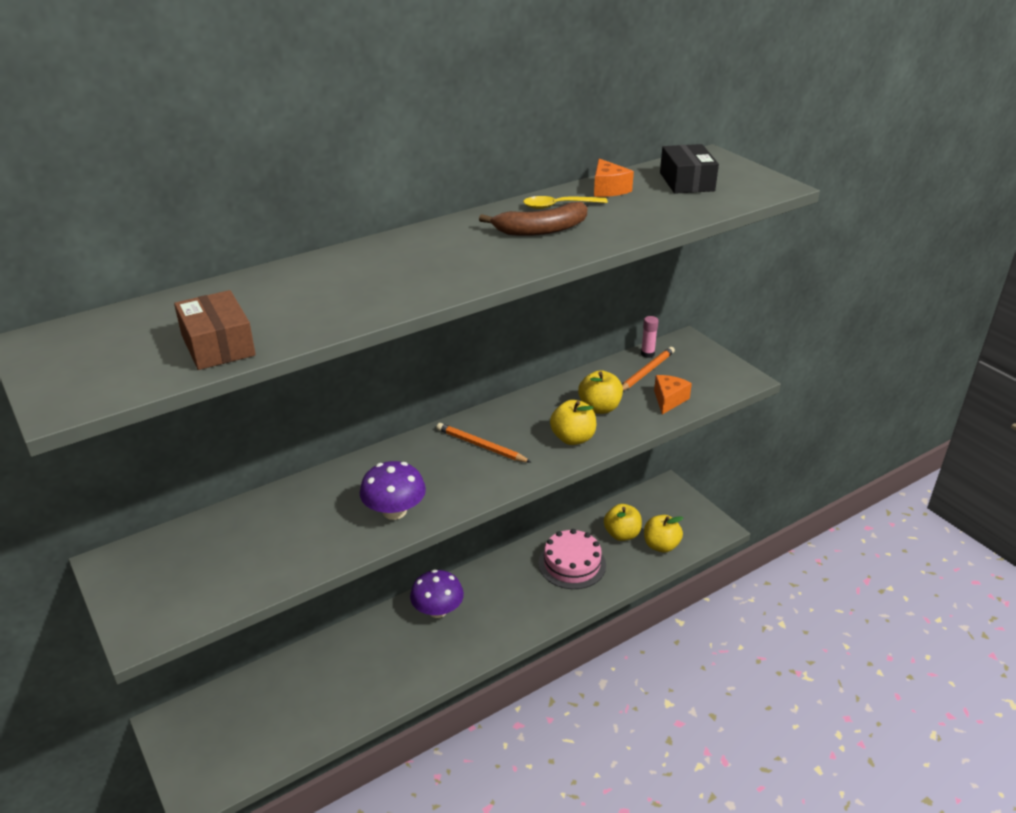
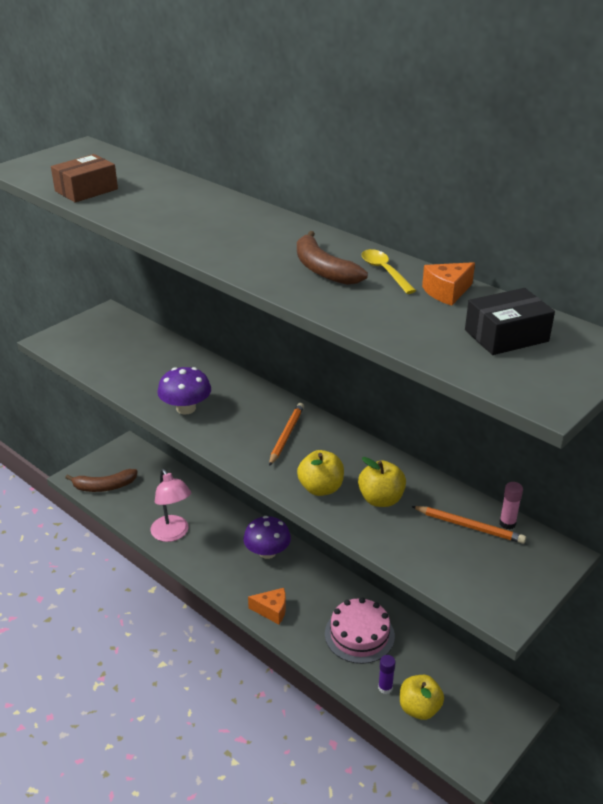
camera: 75 degrees right, 0 degrees up
(238, 759) = (104, 486): none -> brown banana
(369, 692) = (173, 534): none -> pink lamp
(622, 534) = (421, 670): yellow apple -> none
(635, 561) = (385, 688): none -> purple glue stick
(669, 400) = (422, 550): orange cheese -> orange cheese (272, 610)

